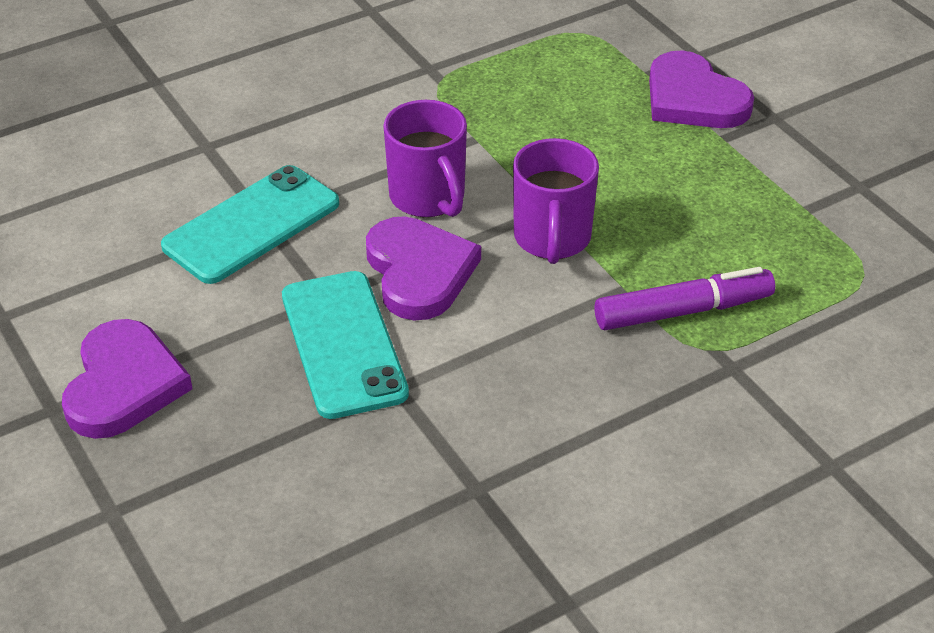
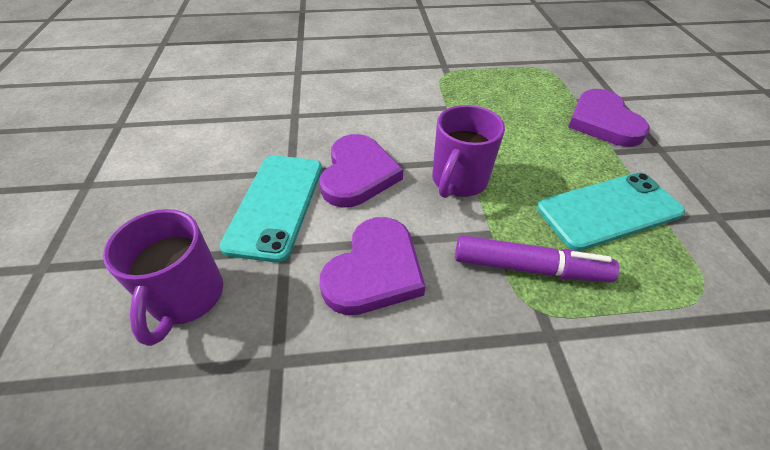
camera: 25 degrees right, 5 degrees up
(124, 384) = (134, 184): purple heart -> purple heart (374, 270)
(251, 225) = (285, 117): turquoise phone -> turquoise phone (608, 210)
(428, 198) = (395, 132): purple mug -> purple mug (186, 298)

